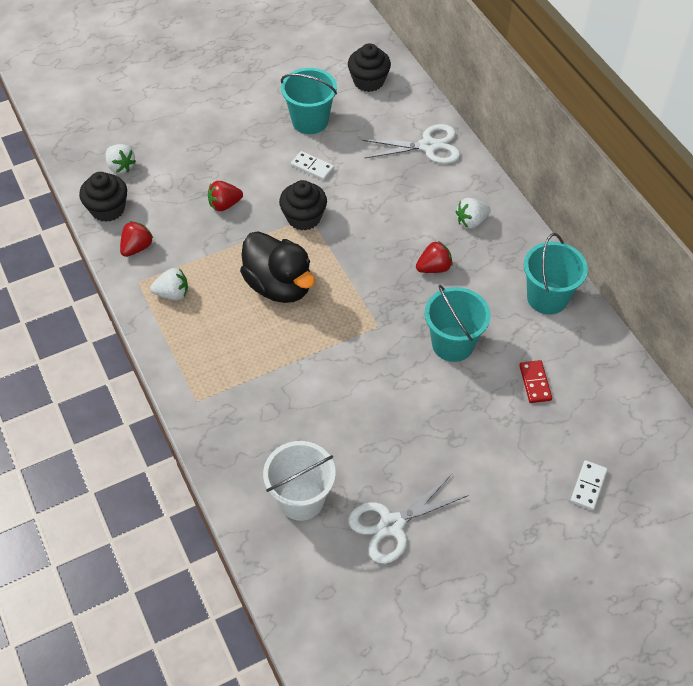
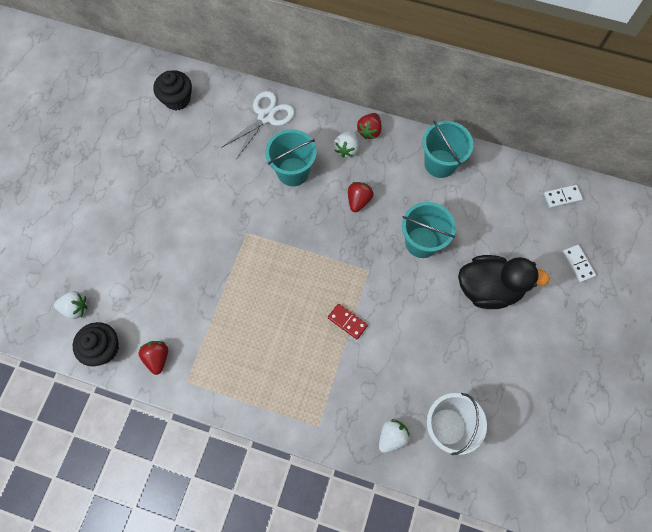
camera: 45 degrees left, 15 degrees up
(172, 294) = (219, 368): white strawberry -> white strawberry (392, 436)
(224, 205) = (181, 272): red strawberry -> red strawberry (369, 131)
(279, 286) = (280, 298): black duck -> black duck (488, 288)
(303, 218) = (243, 236): black cupcake -> none
(310, 121) = (170, 161): turquoise bucket -> turquoise bucket (293, 172)
(312, 167) = (209, 194): white domino -> white domino (562, 197)
(392, 525) = (510, 390): white scissors -> none
(535, 383) = (489, 225): red domino -> red domino (347, 322)

